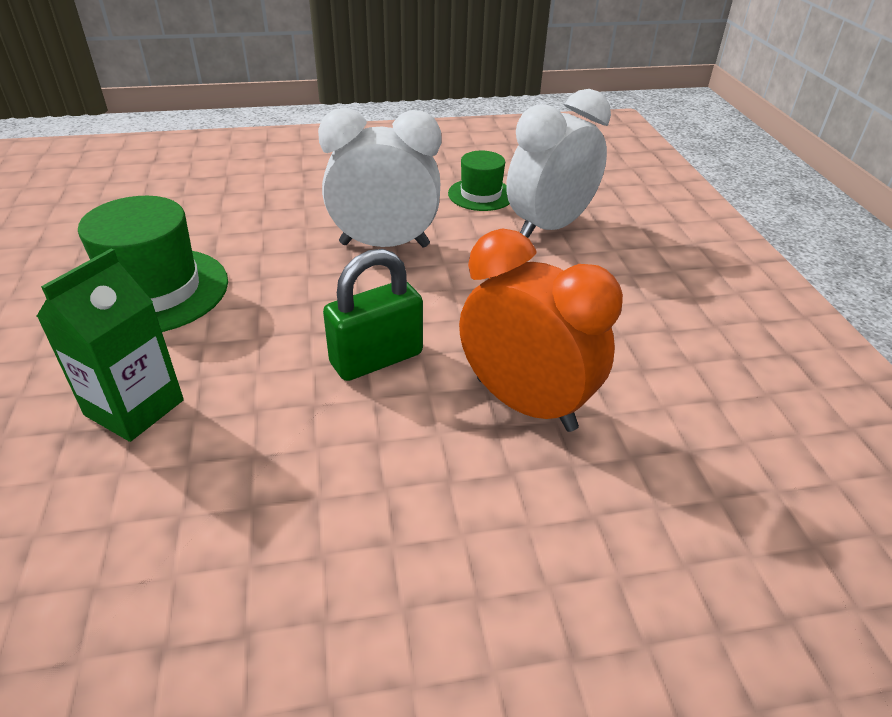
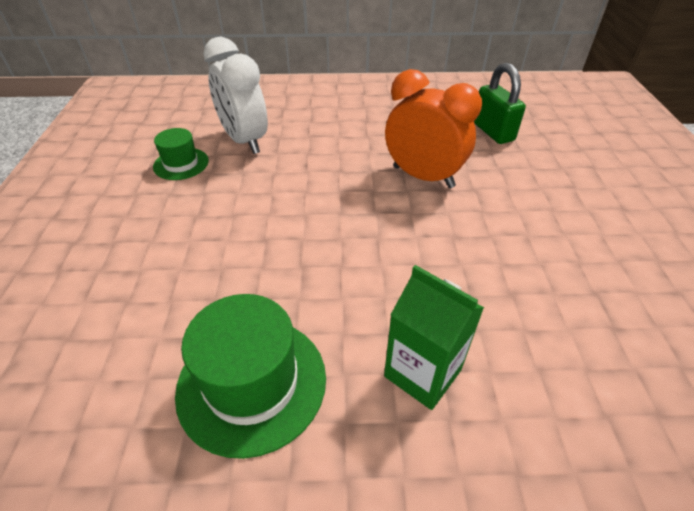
camera: 80 degrees left, 5 degrees up
(376, 359) = (377, 232): green padlock -> green padlock (493, 132)
(384, 245) = (233, 220): white clock -> none
(525, 404) = (423, 177): orange clock -> orange clock turned 75 degrees clockwise

